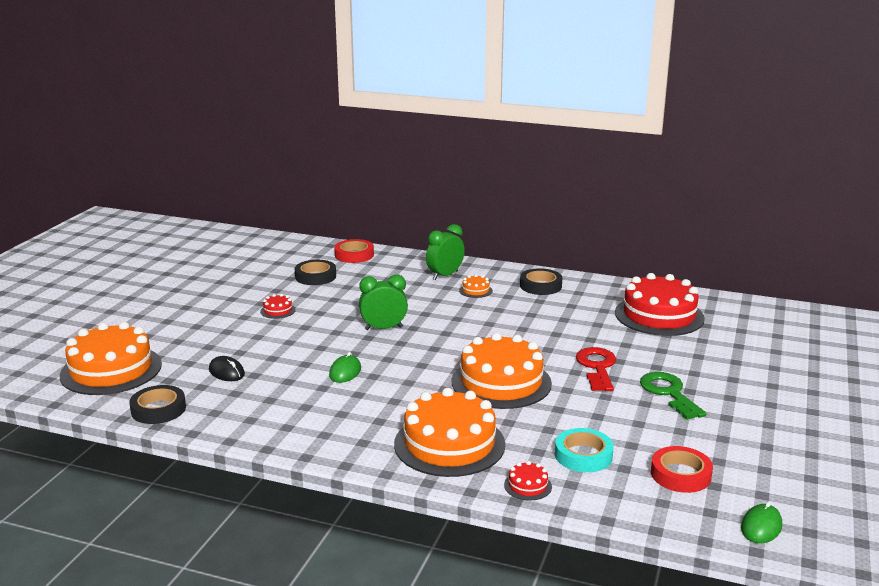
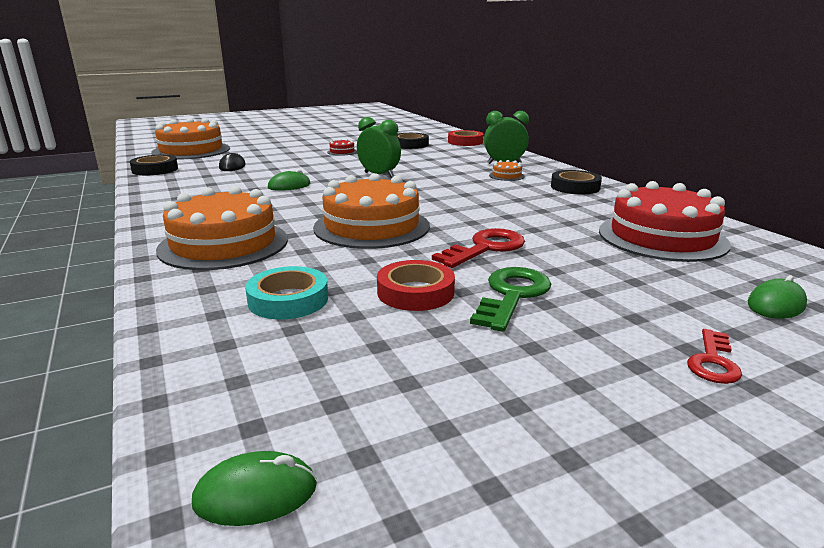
camera: 45 degrees right, 0 degrees up
(528, 485) = (184, 296): red cake -> none
(680, 474) = (327, 368): red tape -> red tape (415, 292)
(764, 342) = (776, 304): none -> green mouse
(788, 387) = (713, 362): none -> red key

